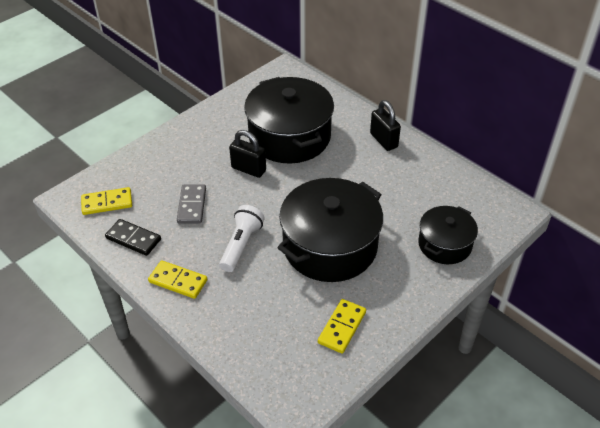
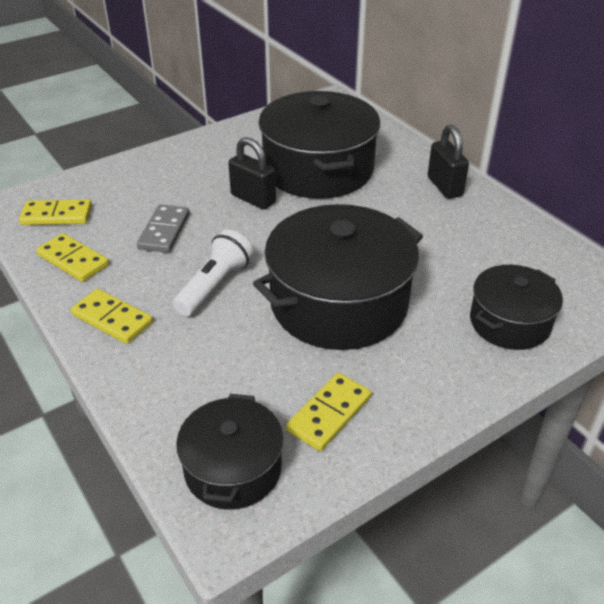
camera: 10 degrees right, 5 degrees down
(133, 239) = (73, 260): black domino -> yellow domino
(290, 373) = (233, 468): none -> black pot

